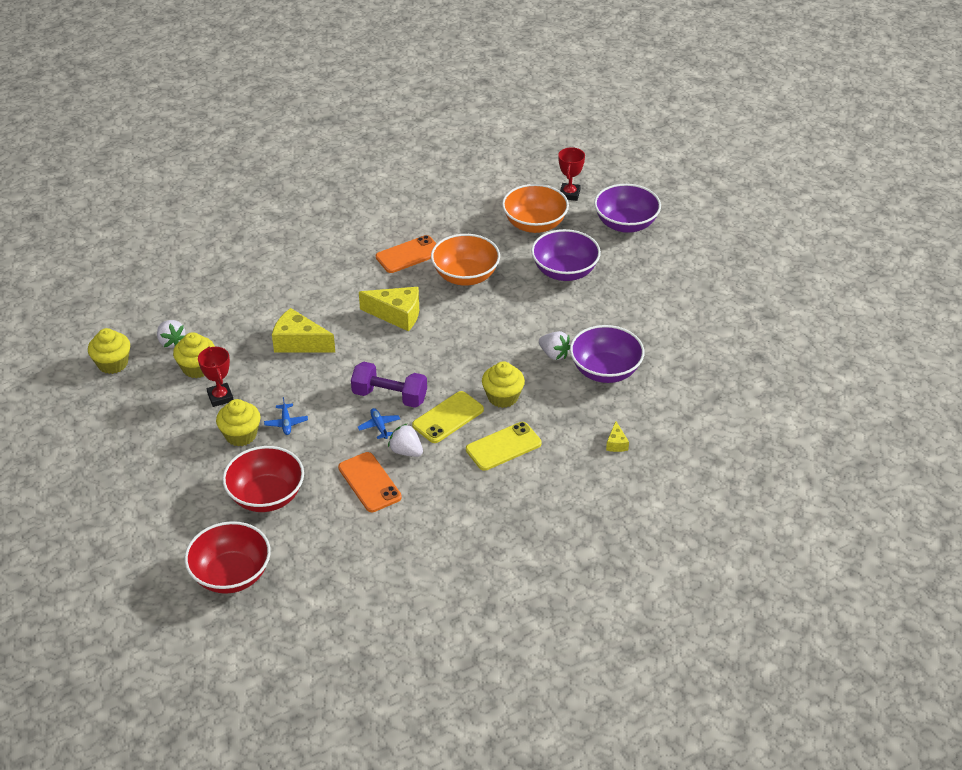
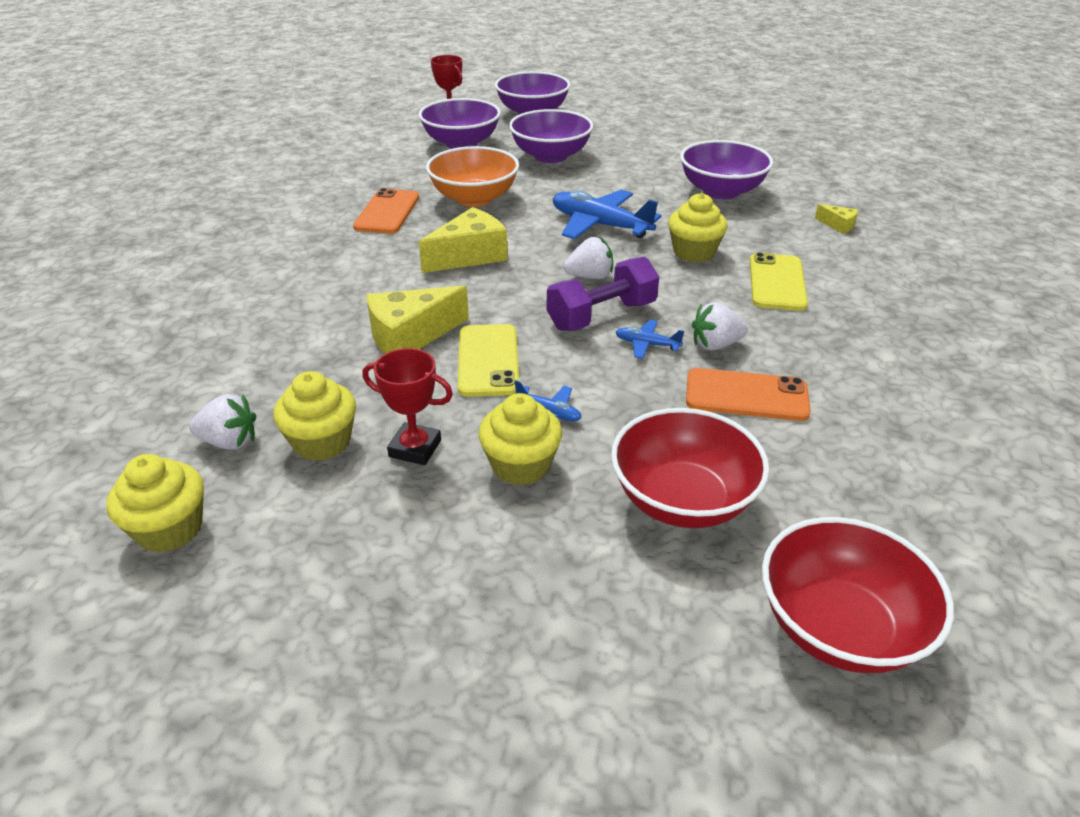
camera: 50 degrees left, 5 degrees down
(448, 417) = (687, 295): yellow phone -> yellow phone (488, 360)
(492, 343) = (600, 225): none -> blue plane
(534, 224) = (461, 143): orange bowl -> purple bowl
(554, 354) = (663, 203): white strawberry -> white strawberry (590, 276)

